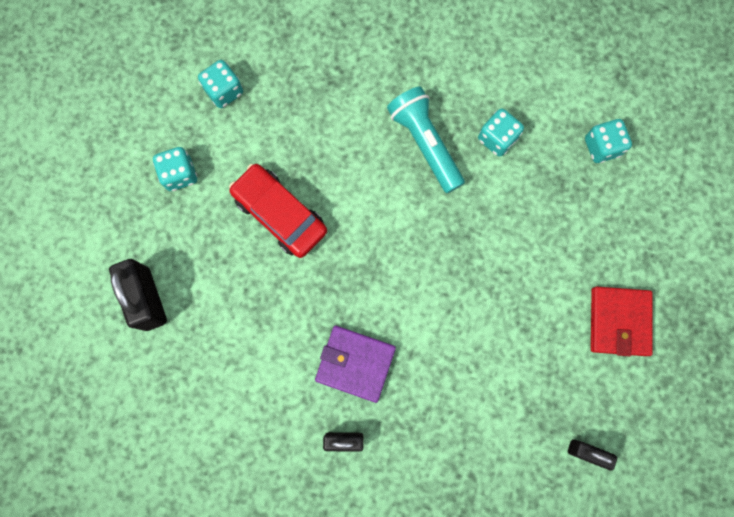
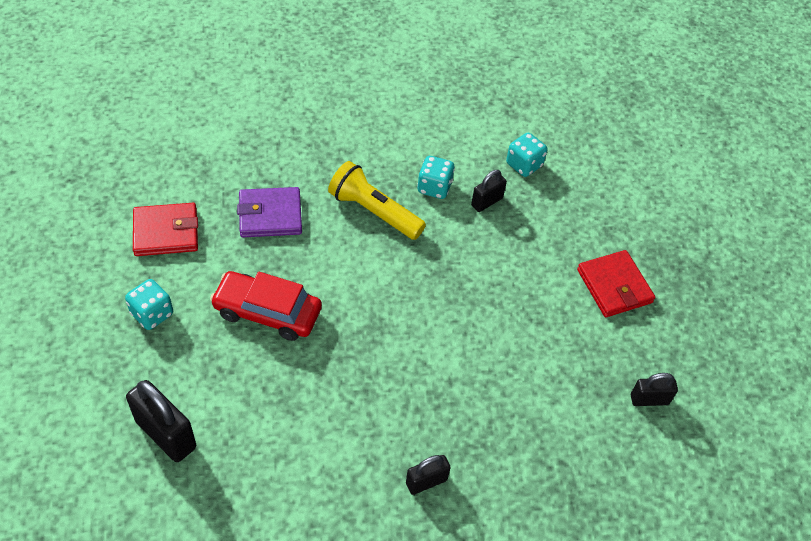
camera: 30 degrees left, 25 degrees down
(224, 91) = (166, 232): turquoise dice -> red wallet
(355, 363) = (402, 410): purple wallet -> purple wallet (270, 215)
(425, 144) = (374, 212): turquoise flashlight -> yellow flashlight
(541, 176) = (487, 202): none -> black padlock

